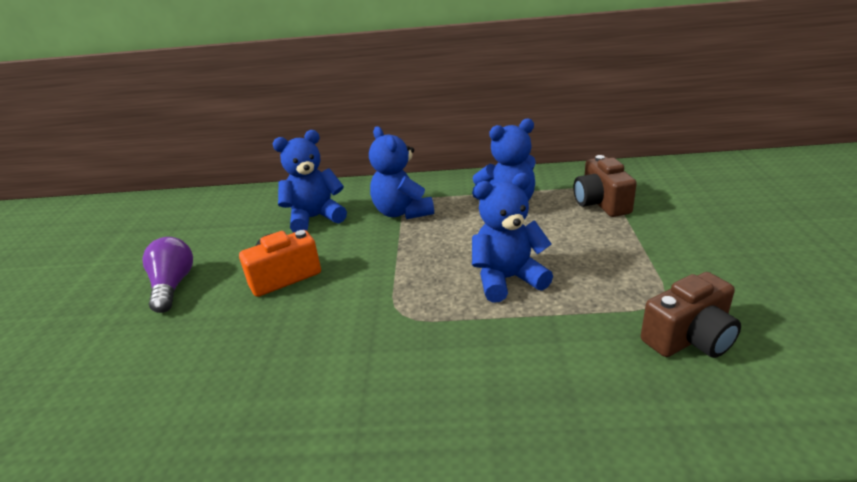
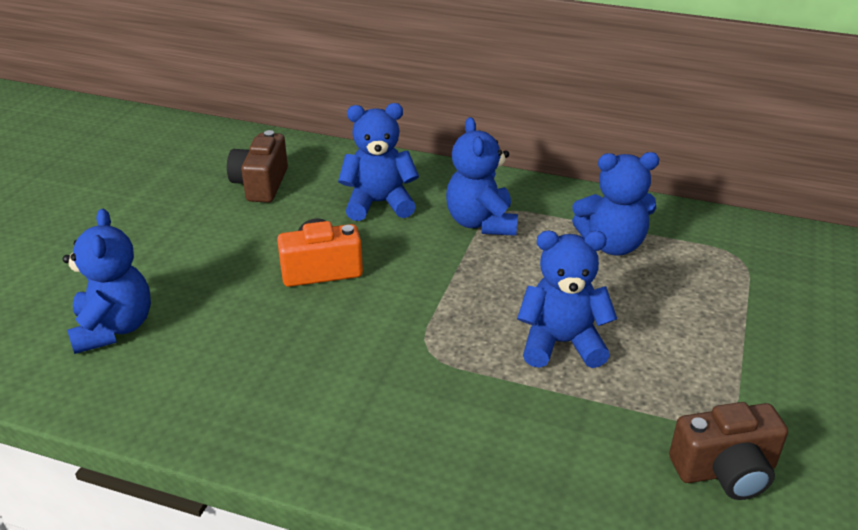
camera: 15 degrees right, 5 degrees up
(96, 375) = (114, 328): none -> blue teddy bear
(173, 286) = (205, 248): purple light bulb -> none
(601, 203) = (727, 276): brown camera -> brown camera (261, 184)

